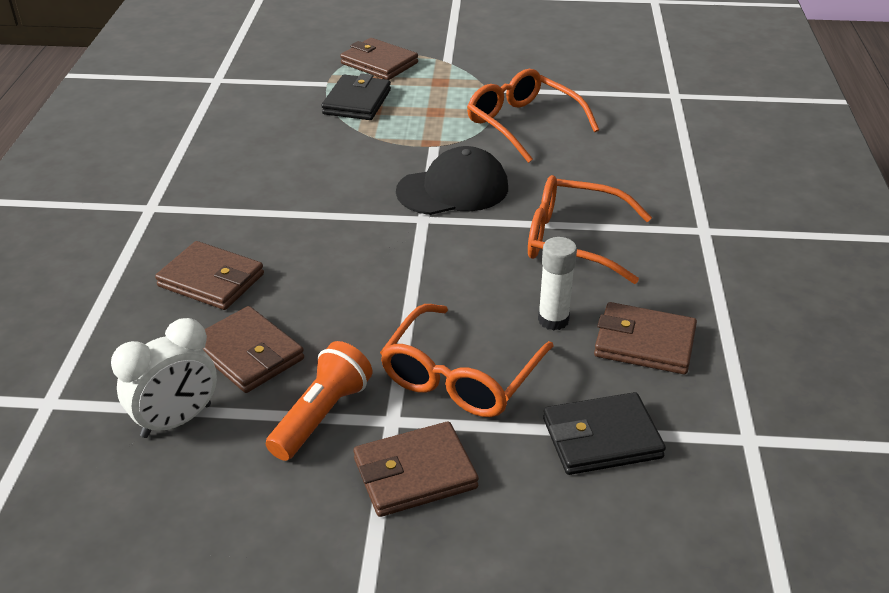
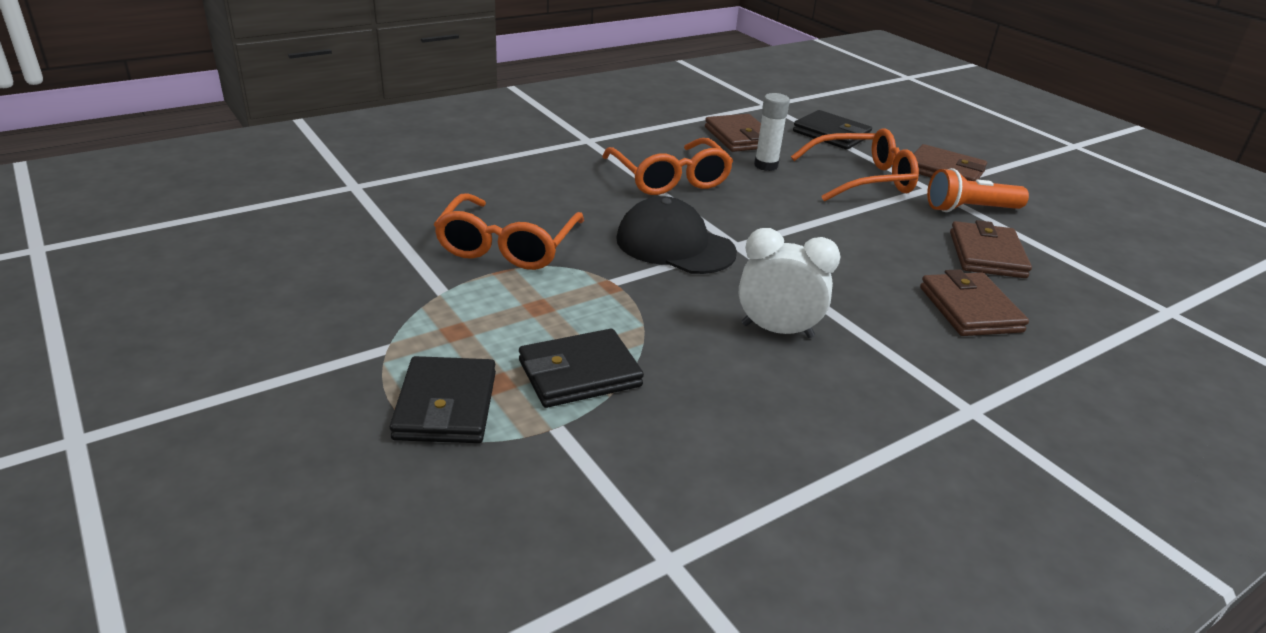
camera: 130 degrees left, 5 degrees down
(176, 421) = (1071, 253): white clock -> white clock (777, 330)
(379, 63) = (446, 406): brown wallet -> black wallet

